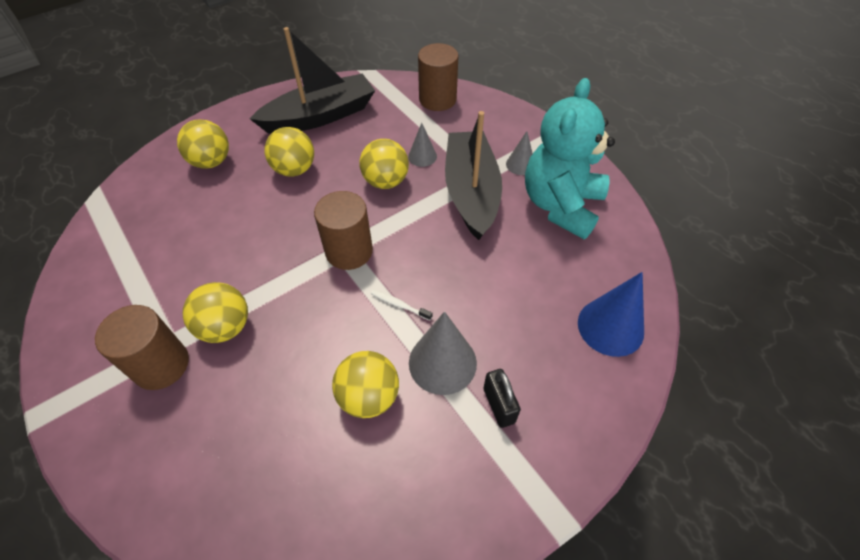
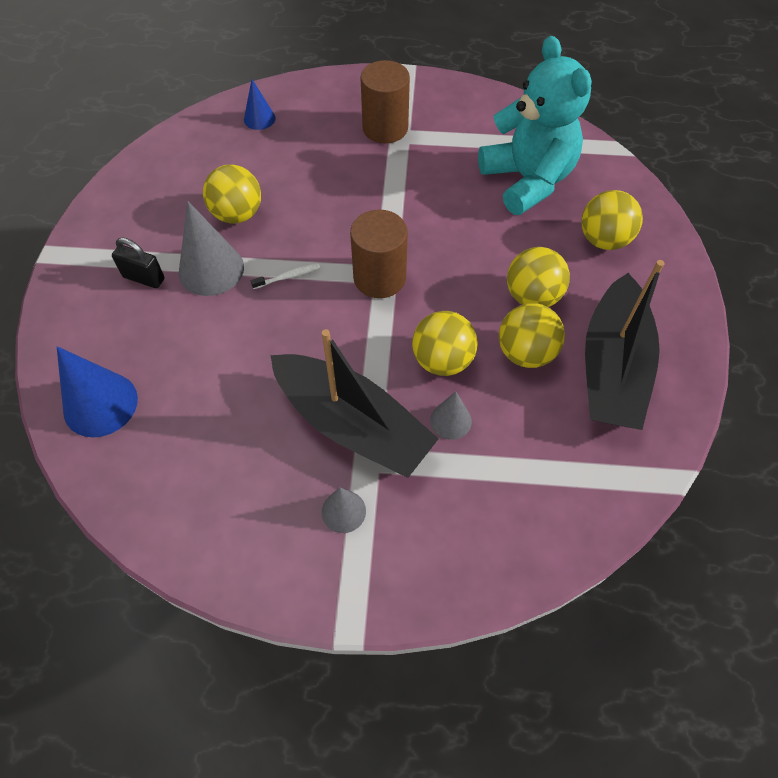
camera: 130 degrees right, 5 degrees up
(218, 499) = (259, 119): none -> blue cone
(225, 327) = (382, 170): yellow ball -> yellow ball (525, 353)
(437, 99) = (546, 519): brown cylinder -> none
(561, 205) = (249, 495): turquoise teddy bear -> turquoise teddy bear (527, 180)

